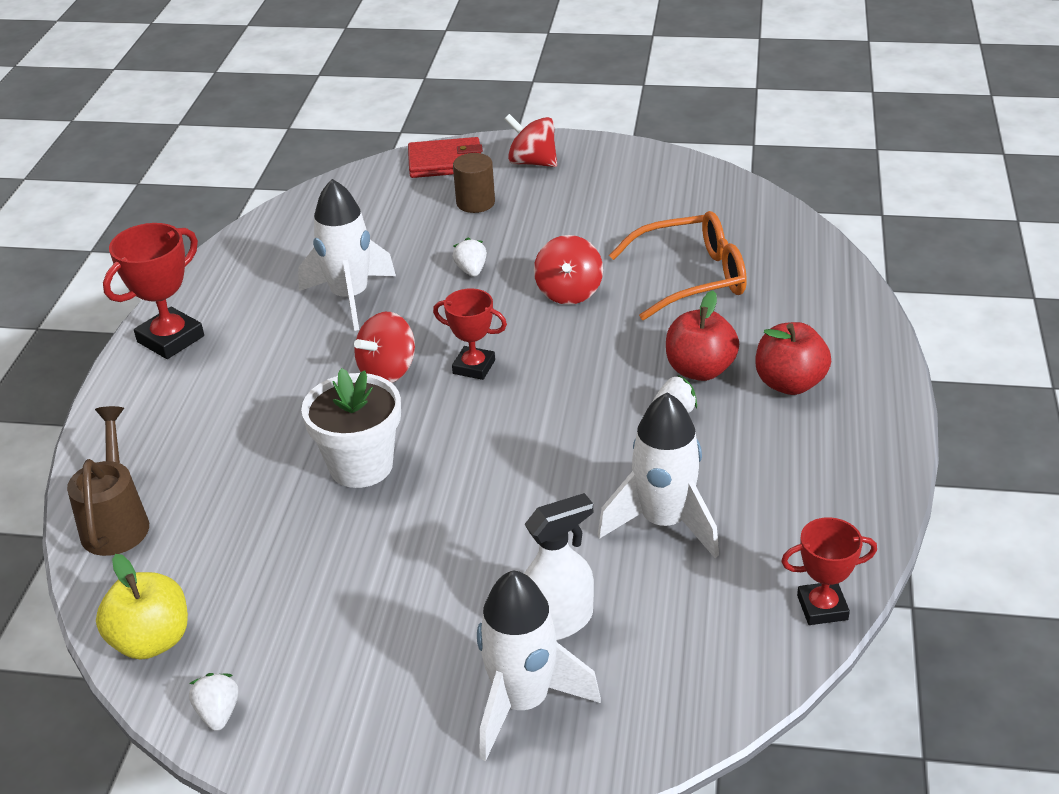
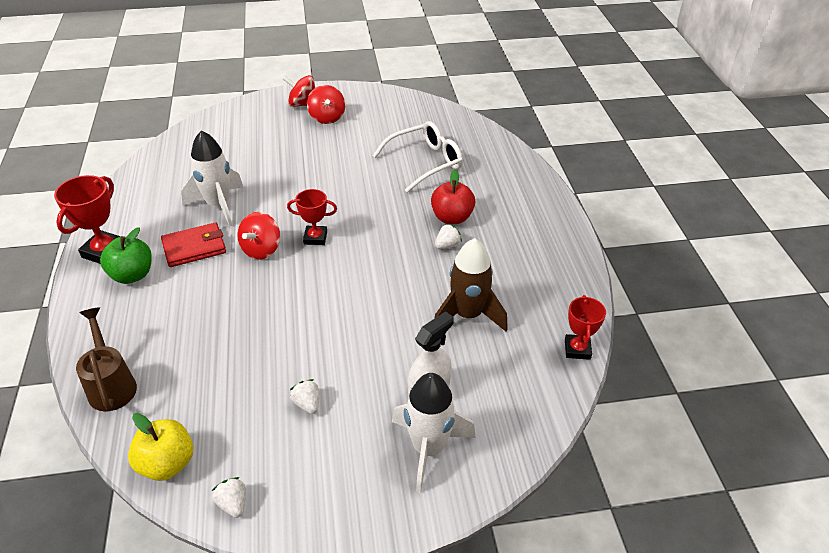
camera: 20 degrees left, 5 degrees up
(195, 377) = (132, 275): none -> green apple
(361, 466) = (267, 314): white flower pot -> none
(445, 162) = (248, 110): red wallet -> red wallet (194, 247)
(471, 270) = (290, 177): white strawberry -> white strawberry (307, 404)
(475, 203) = (277, 134): brown cylinder -> none
(569, 292) = (356, 182): red spinning top -> red spinning top (327, 117)
(664, 522) = (468, 315): white rocket -> brown rocket
(691, 278) = (425, 162): orange glasses -> white glasses
(789, 383) = (505, 217): red apple -> none
(822, 607) = (577, 349): red trophy -> red trophy turned 60 degrees counterclockwise

